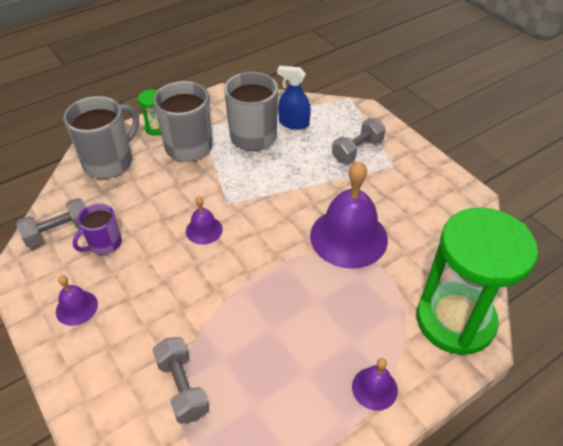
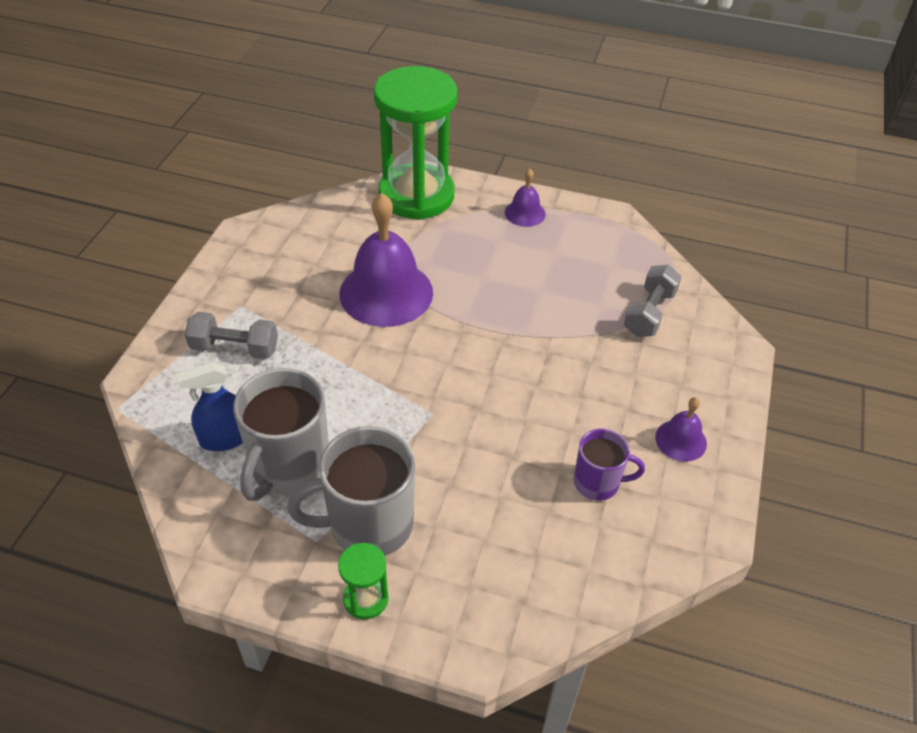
camera: 130 degrees left, 0 degrees up
(58, 232) = (632, 544): grey dumbbell -> none
(109, 162) = (483, 597): grey mug -> none
(204, 230) = (489, 408): purple bell -> none
(294, 123) = (225, 438): blue spray bottle -> blue spray bottle turned 90 degrees clockwise

